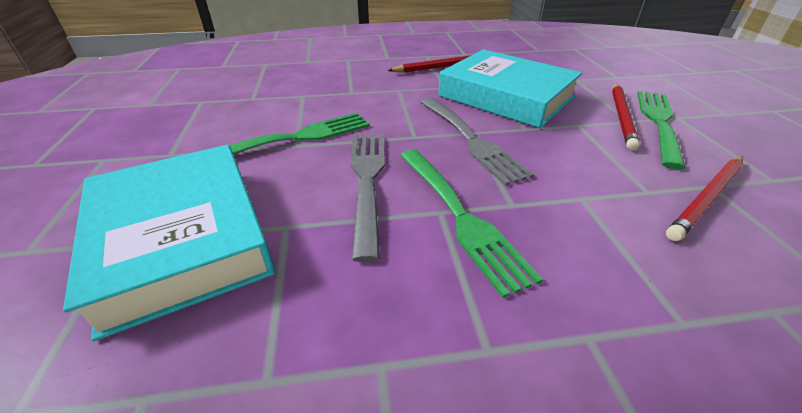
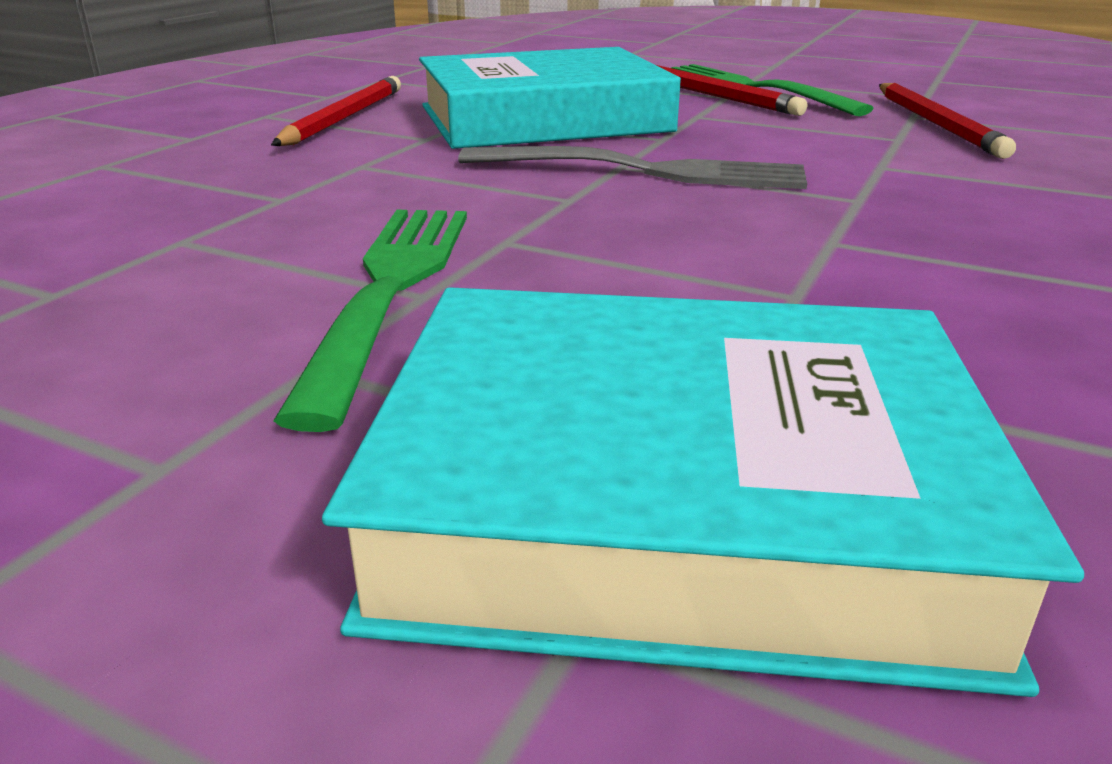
camera: 55 degrees left, 10 degrees down
(367, 180) = (672, 265): grey fork -> none
(459, 216) = (857, 232): green fork -> none

